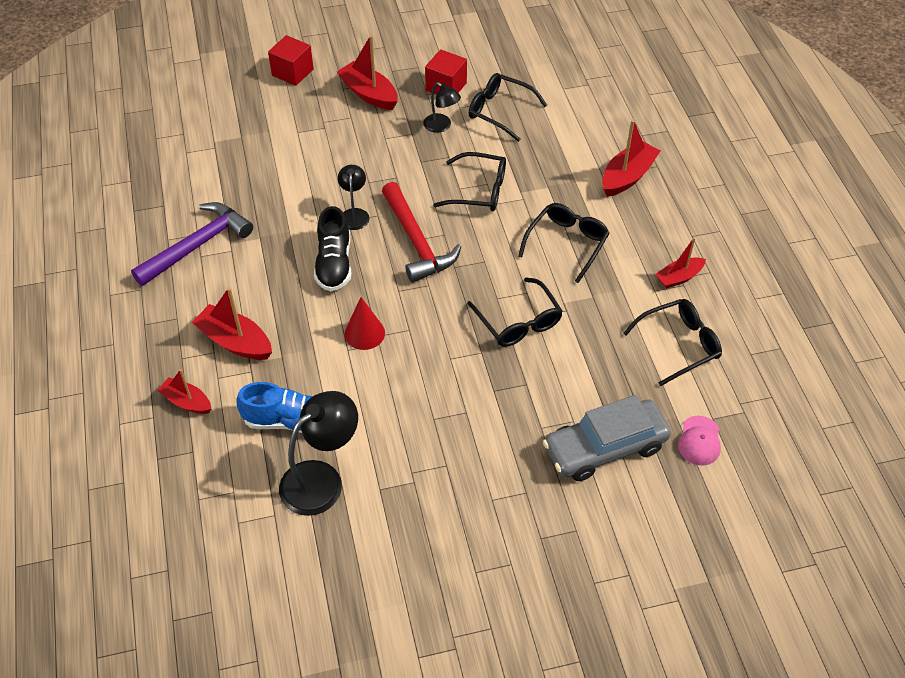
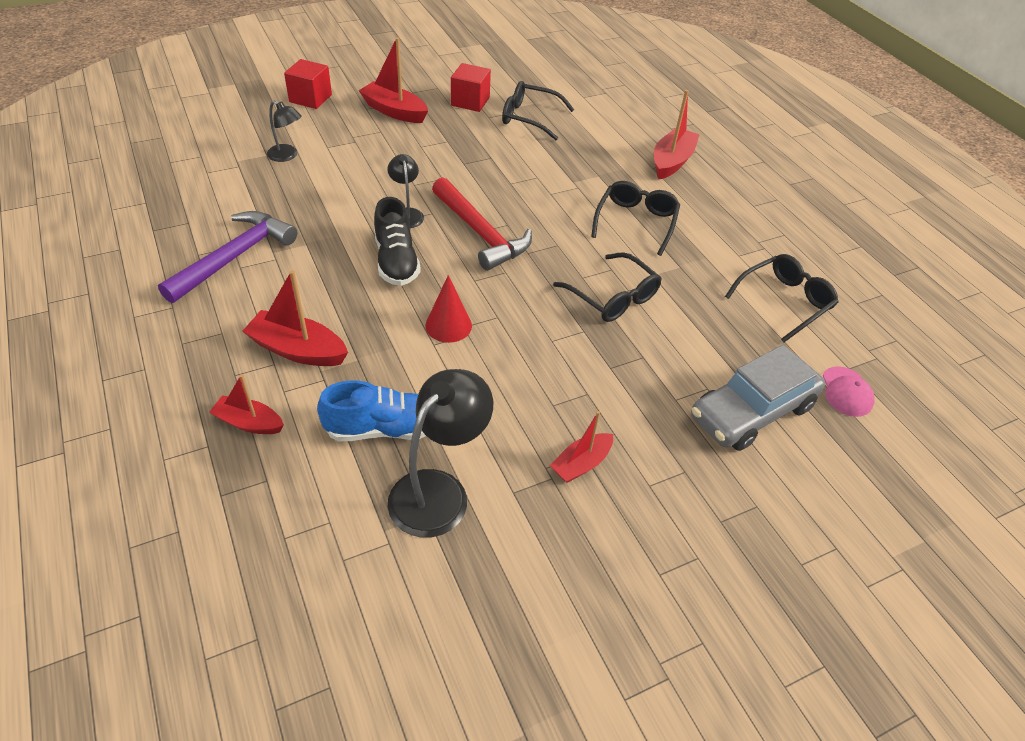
camera: 15 degrees left, 5 degrees down
(441, 126) = (476, 133): black lamp -> black lamp (287, 156)
(479, 190) = (531, 183): black glasses -> none
(679, 277) = (757, 242): red boat -> red boat (581, 464)

